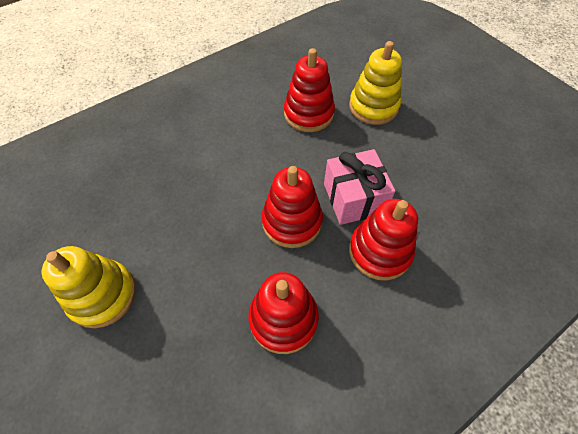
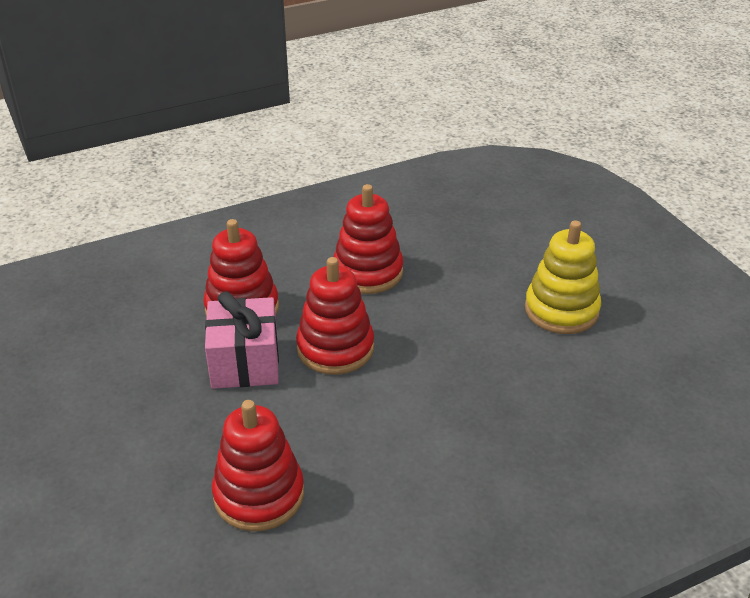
camera: 170 degrees left, 20 degrees down
(373, 107) = (139, 492): yellow stacking toy -> none

